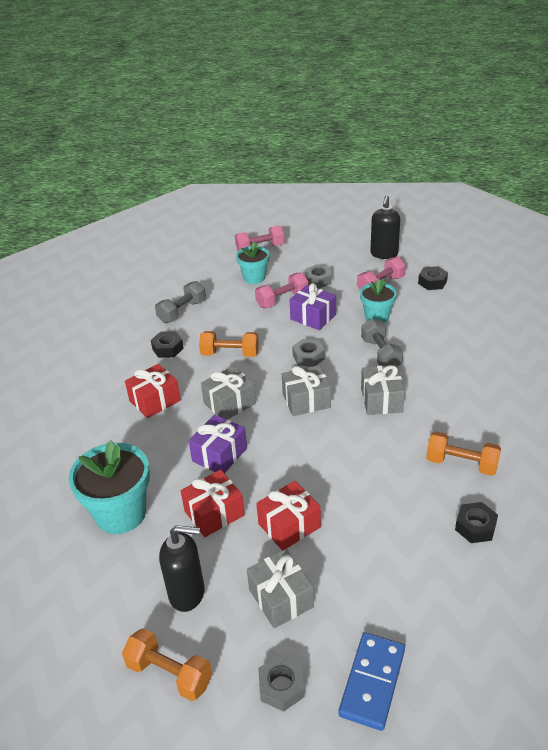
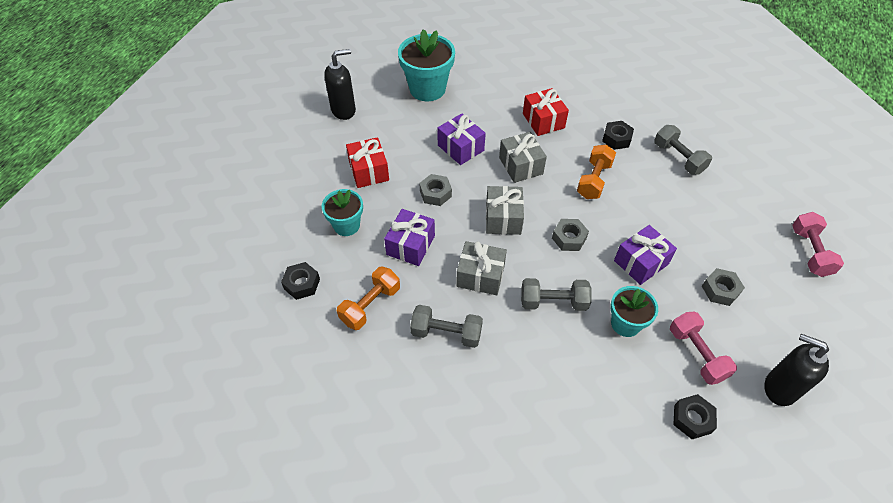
camera: 105 degrees right, 15 degrees up
(169, 673) = (295, 95): orange dumbbell -> none
(187, 593) = (344, 110): black soap dispenser -> black soap dispenser turned 135 degrees counterclockwise
(214, 513) = (402, 134): red gift -> none
(254, 278) = (737, 230): turquoise flower pot -> turquoise flower pot (346, 225)
(281, 598) = (313, 152): grey gift -> none
(281, 687) = (255, 138): grey nut -> grey nut (435, 193)
(282, 300) = (682, 244): pink dumbbell -> none
(372, 682) = (229, 179): blue domino -> none
(375, 456) = (410, 245): none -> purple gift
(453, 406) = (446, 333): none -> grey dumbbell

